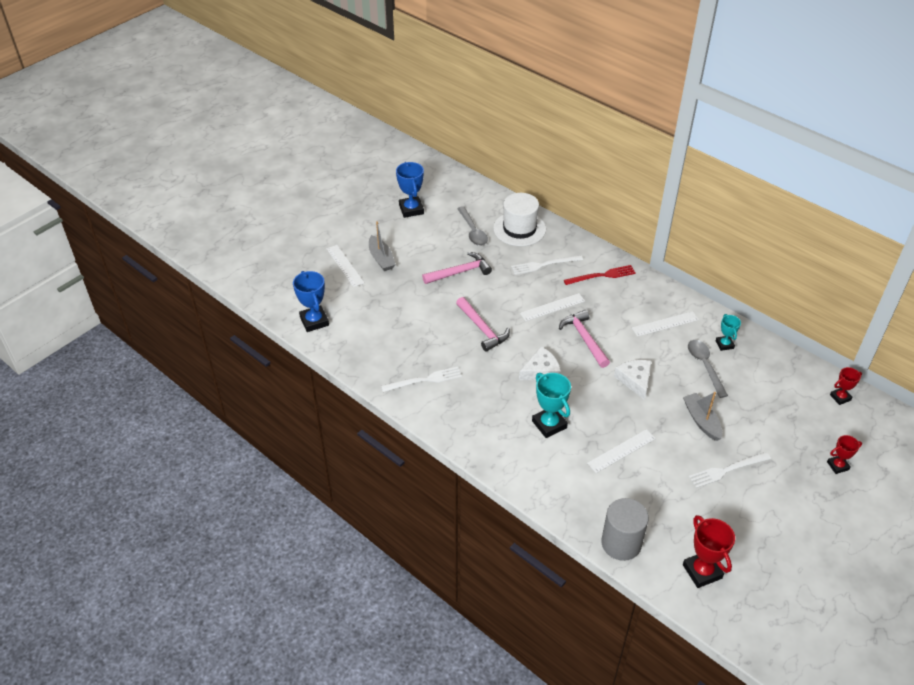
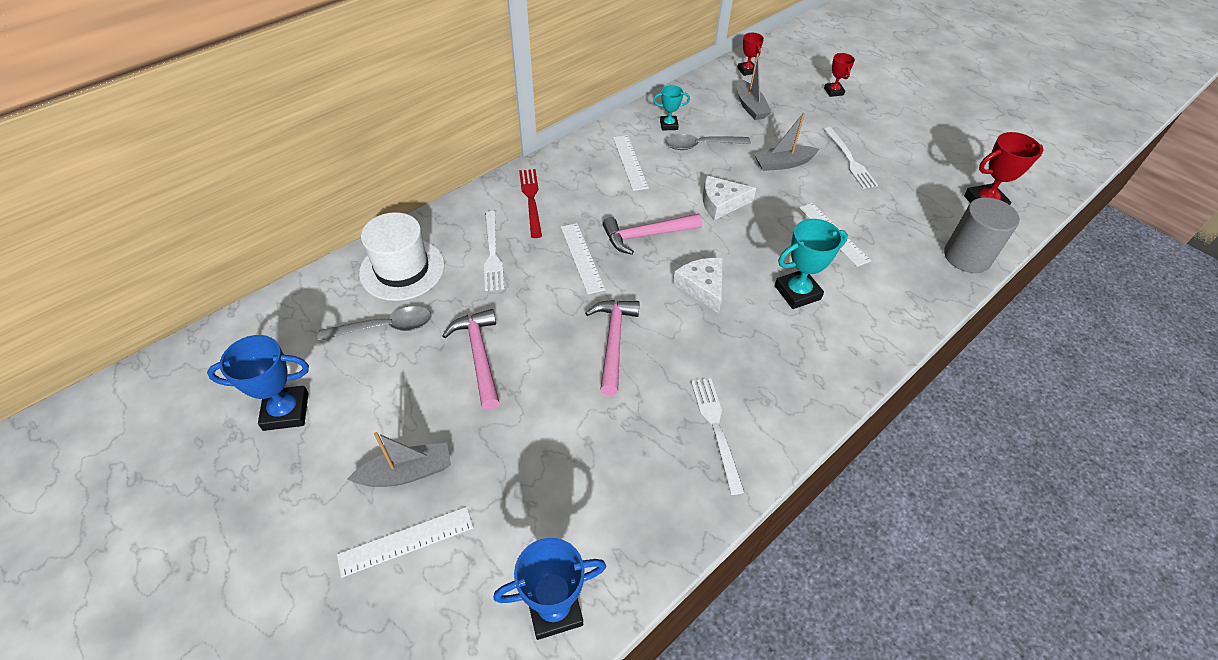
camera: 85 degrees left, 5 degrees up
(482, 329) = (613, 342): pink hammer -> pink hammer turned 60 degrees counterclockwise
(779, 399) = (750, 106): none -> grey boat

